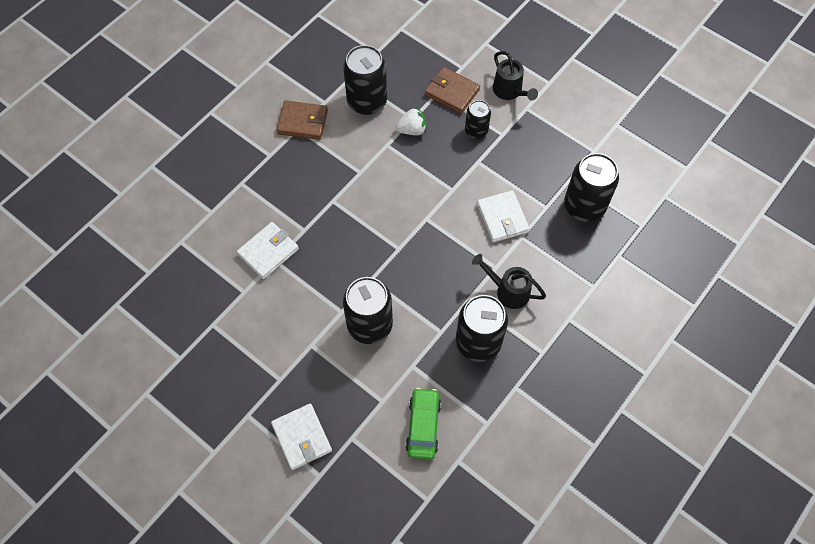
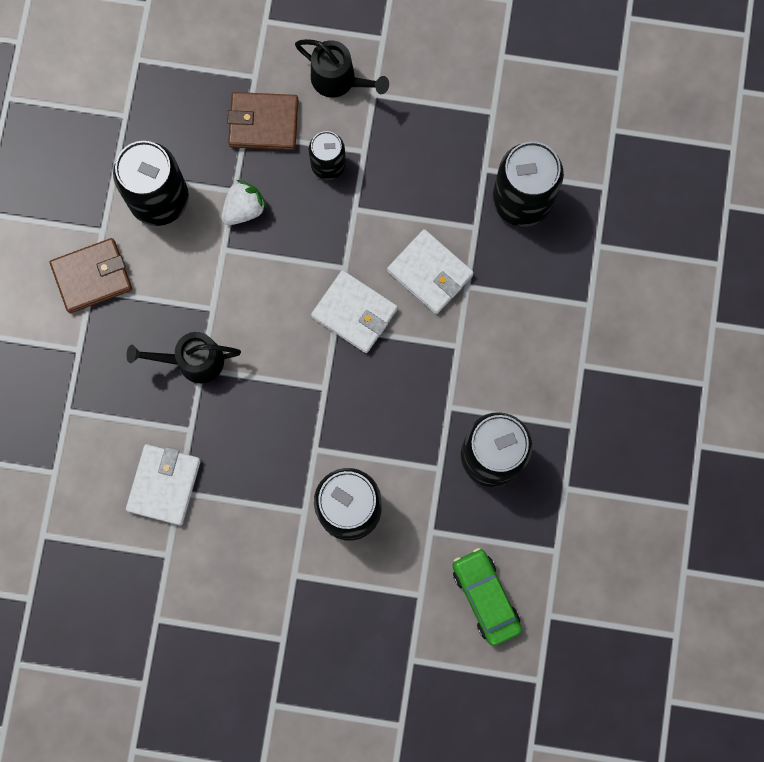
camera: 30 degrees left, 15 degrees up
(302, 437) = (353, 693): white wallet -> white wallet (354, 313)
(507, 291) = (490, 369): black watering can -> black watering can (192, 361)

